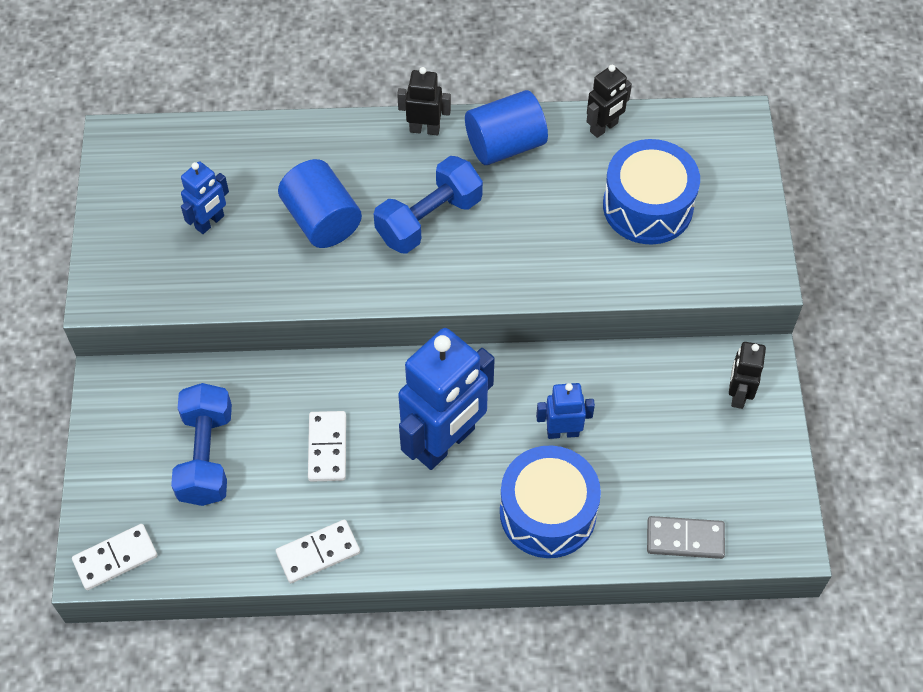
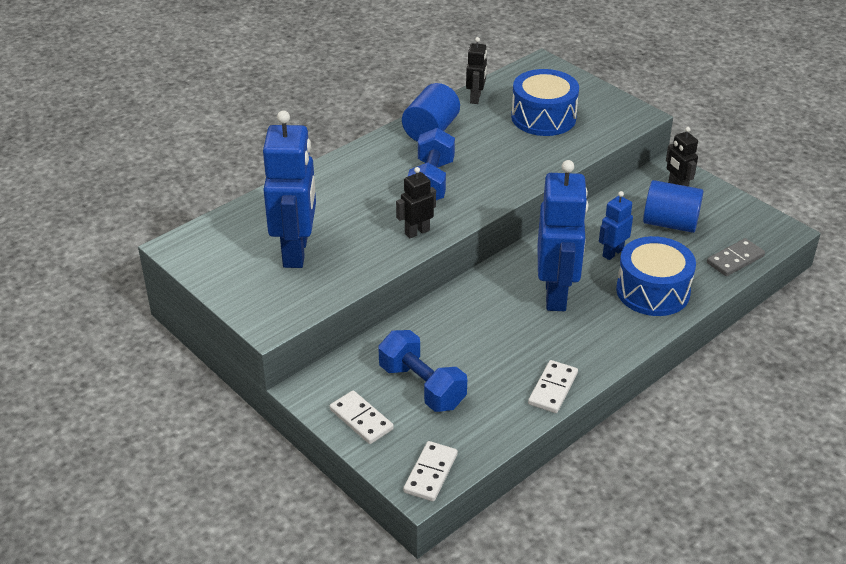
camera: 40 degrees left, 20 degrees down
(210, 222) = (296, 252): blue robot -> blue robot, size x2.05
(322, 220) = (367, 215): blue cylinder -> blue cylinder (670, 223)
(327, 448) = (492, 337): white domino -> white domino (361, 419)
(424, 129) = (374, 146): black robot -> black robot (417, 232)

